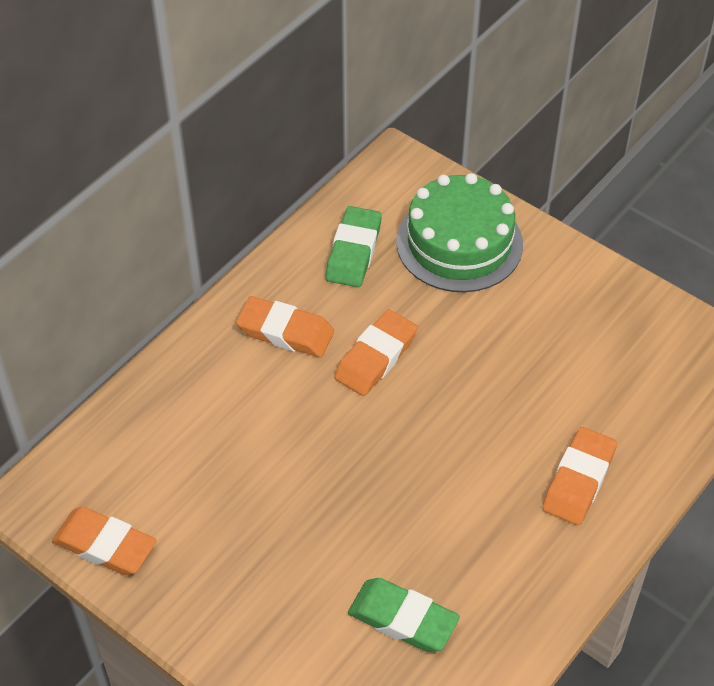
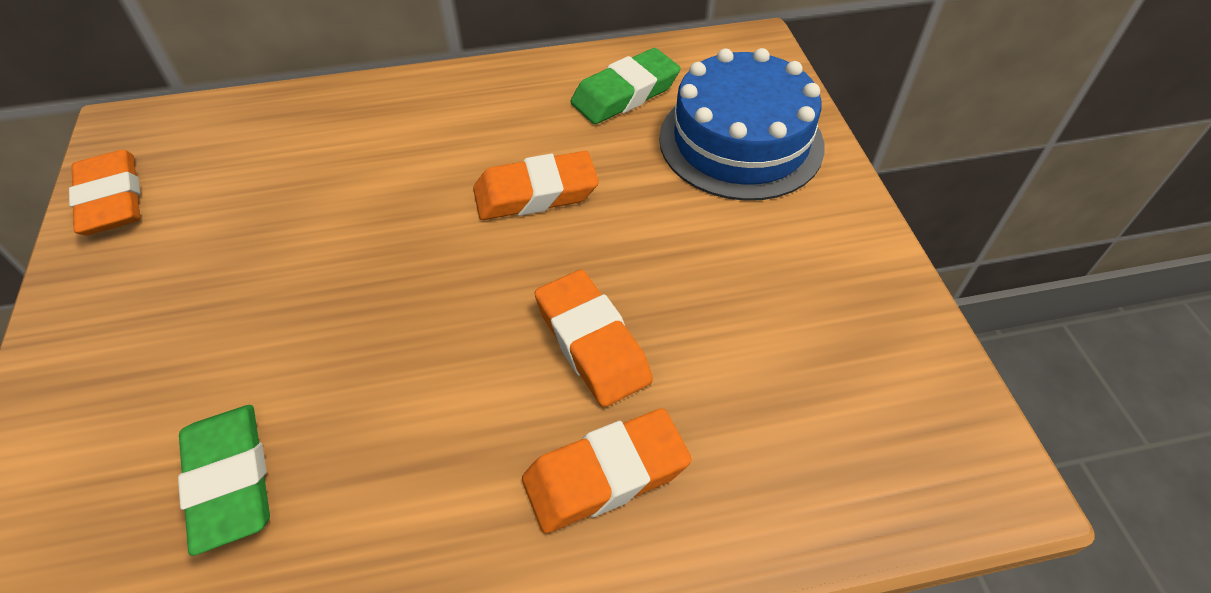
camera: 40 degrees right, 0 degrees up
(285, 332) = (482, 123): orange eraser -> orange eraser (592, 343)
(459, 243) = (741, 141): green cake -> blue cake

